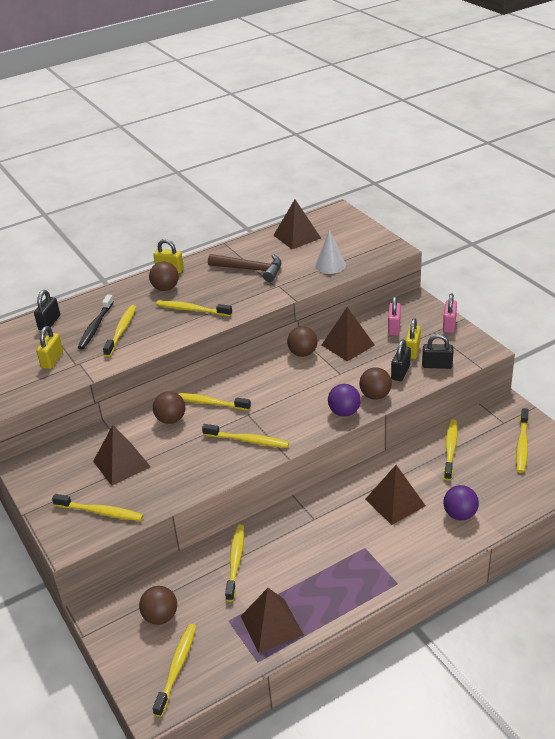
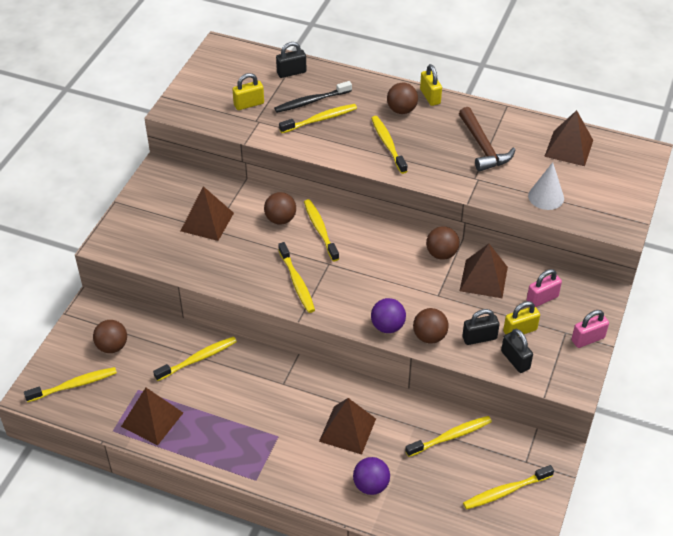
camera: 50 degrees right, 10 degrees up
(101, 512) = (149, 242): yellow toothbrush -> none

